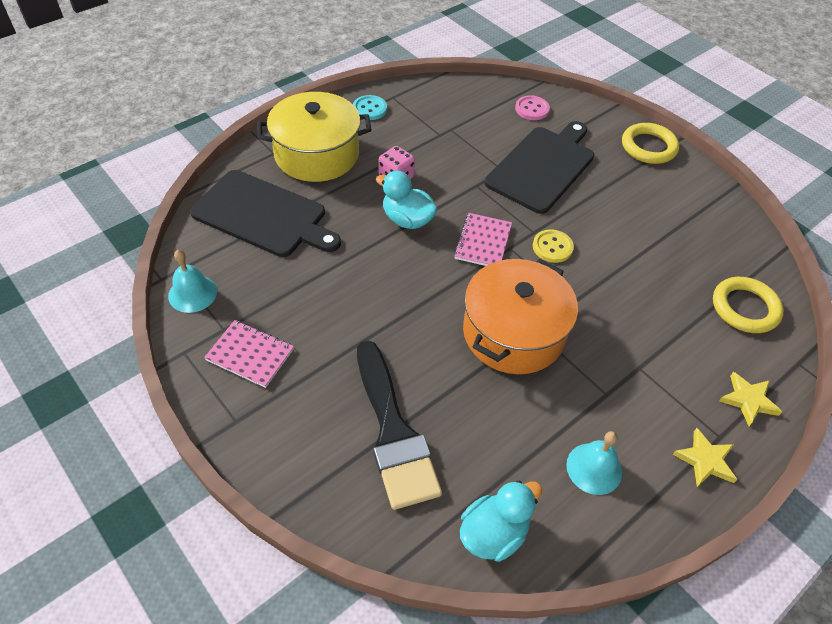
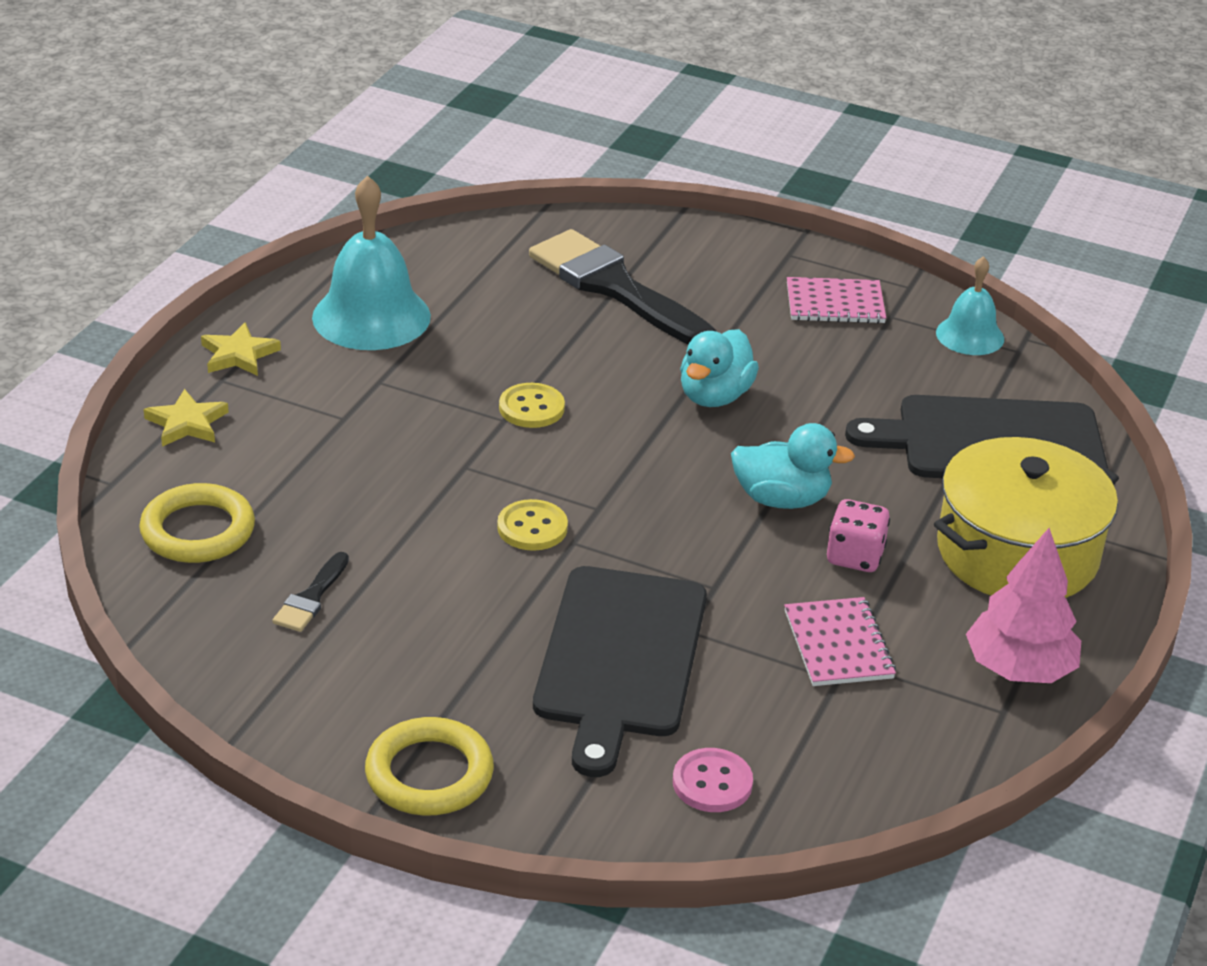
camera: 155 degrees right, 15 degrees down
(370, 109) = (1019, 669): turquoise button -> pink tree
(483, 242) = (644, 503): pink notebook -> pink notebook (838, 644)
(493, 533) = (459, 249): turquoise duck -> turquoise duck (714, 396)
(513, 333) = (531, 408): orange pot -> yellow button
(594, 468) = (371, 316): turquoise bell -> turquoise bell, size x1.72
(685, 245) = (311, 598): none -> black brush

